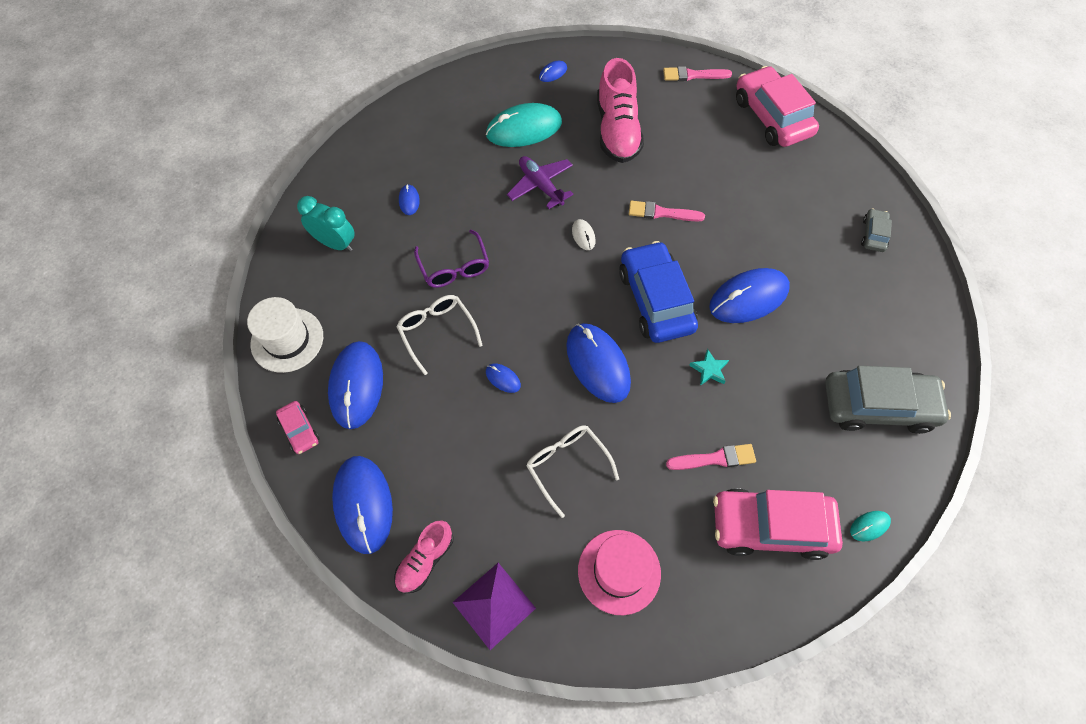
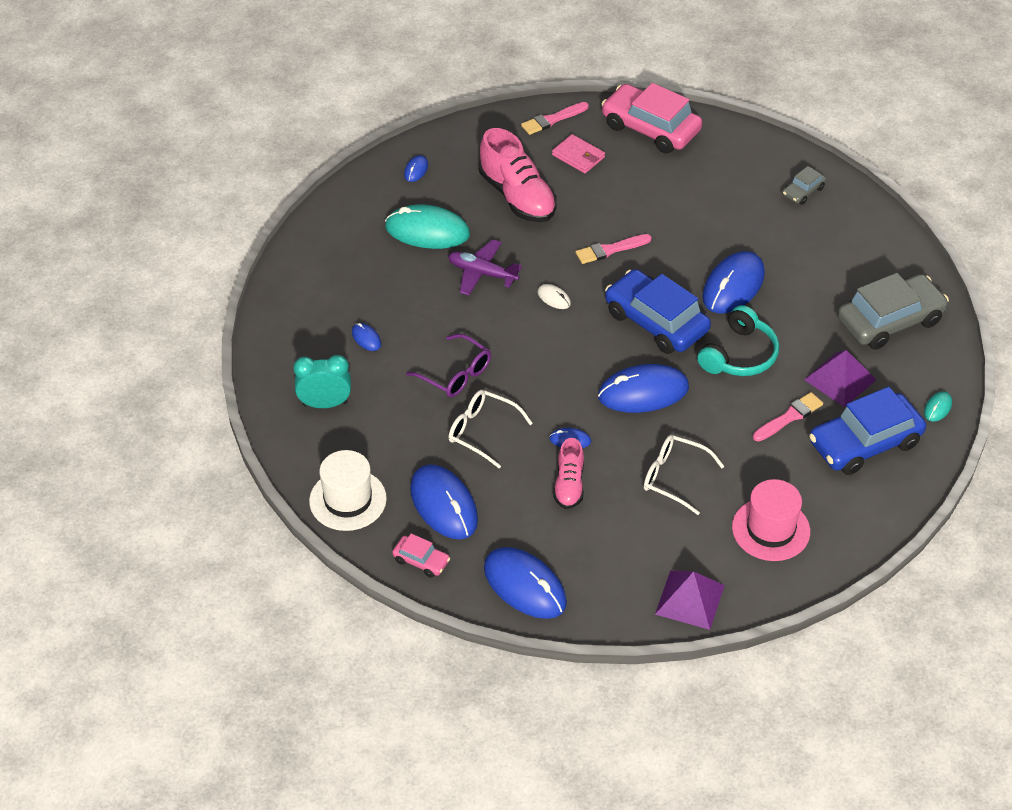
camera: 30 degrees left, 15 degrees down
(425, 560) = (609, 597): pink shoe -> pink shoe (569, 485)
(524, 129) = (427, 231): turquoise mouse -> turquoise mouse turned 60 degrees clockwise
(597, 364) = (643, 392): blue mouse -> blue mouse turned 45 degrees counterclockwise
(692, 116) = (578, 156): none -> pink wallet
(709, 370) = (739, 355): turquoise star -> turquoise headphones
(770, 526) = (864, 443): pink car -> blue car
(789, 443) = (840, 379): none -> purple pyramid
(873, 234) = (803, 191): grey car -> grey car turned 120 degrees counterclockwise

